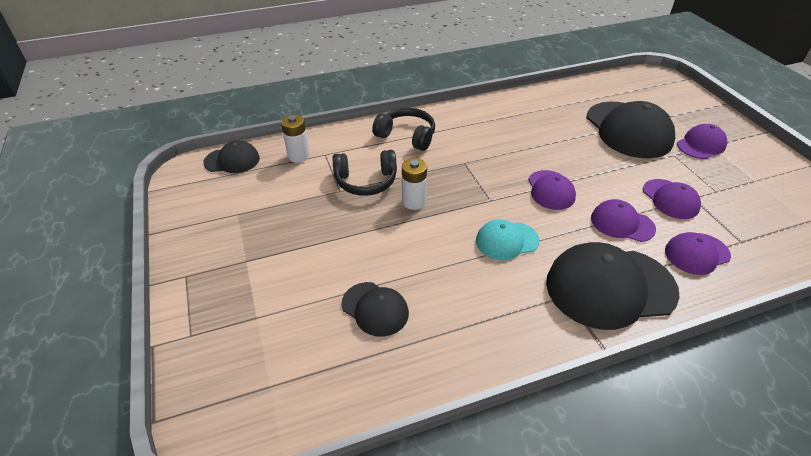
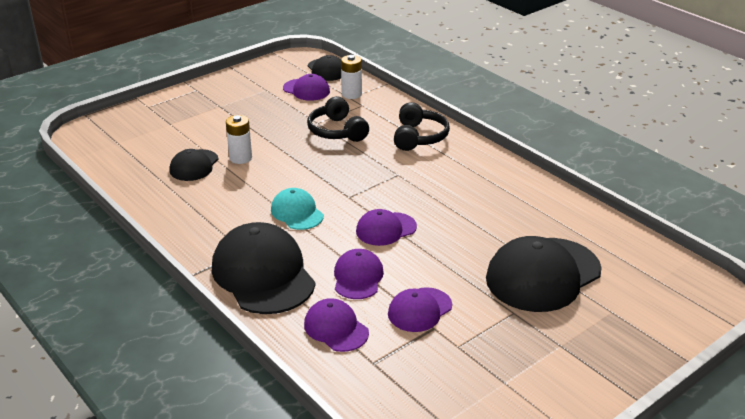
camera: 70 degrees right, 10 degrees down
(413, 202) = (323, 158): white battery -> white battery (240, 158)
(701, 145) = (554, 335): purple cap -> purple cap (306, 90)

